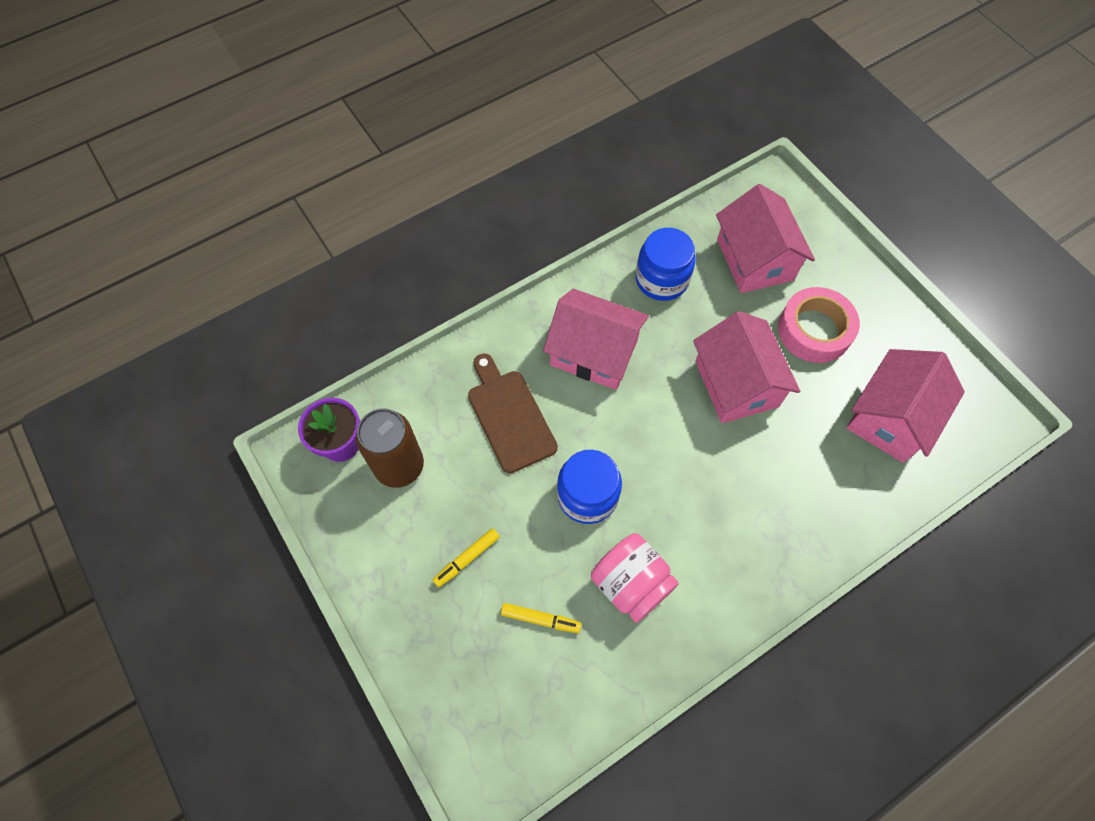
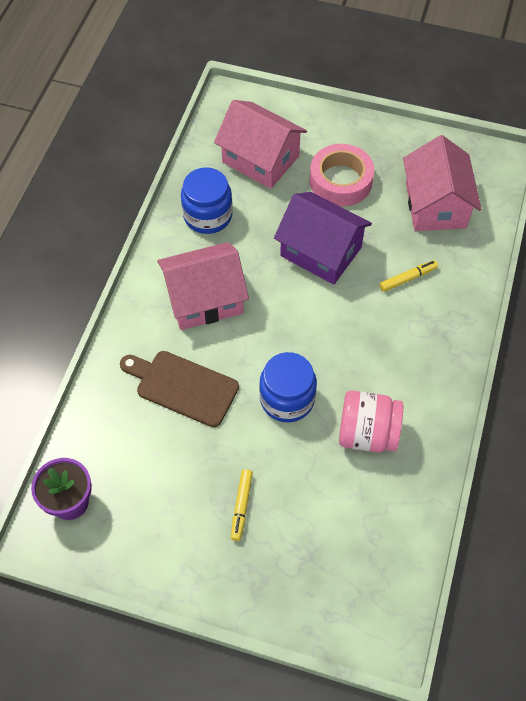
camera: 40 degrees left, 5 degrees down
(399, 466) = (131, 482): brown can -> none
(540, 619) = (329, 504): yellow marker -> yellow marker (408, 278)
(736, 384) = (321, 251): pink house -> purple house

